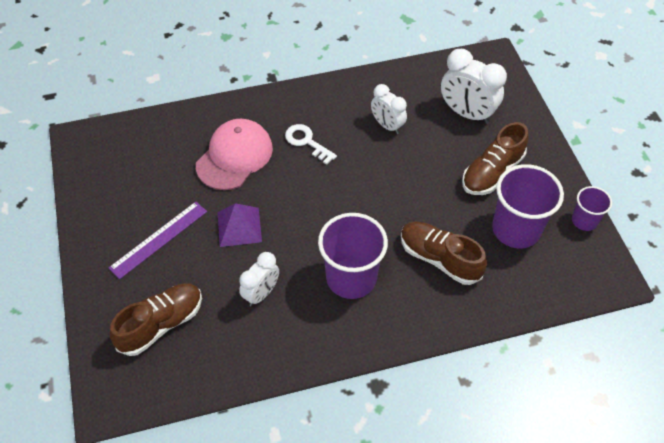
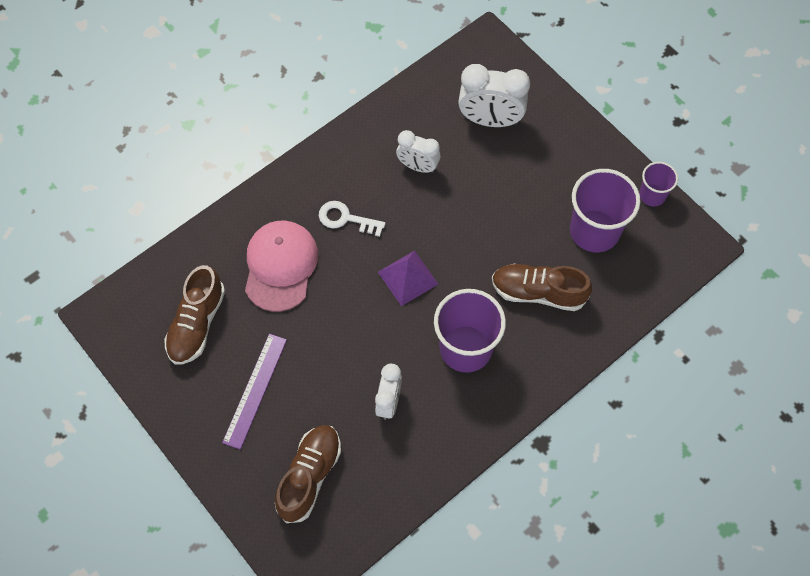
camera: 25 degrees left, 10 degrees up
(239, 227) = (328, 342): purple pyramid -> purple pyramid (408, 278)
(492, 172) = (545, 178): brown shoe -> brown shoe (197, 324)

